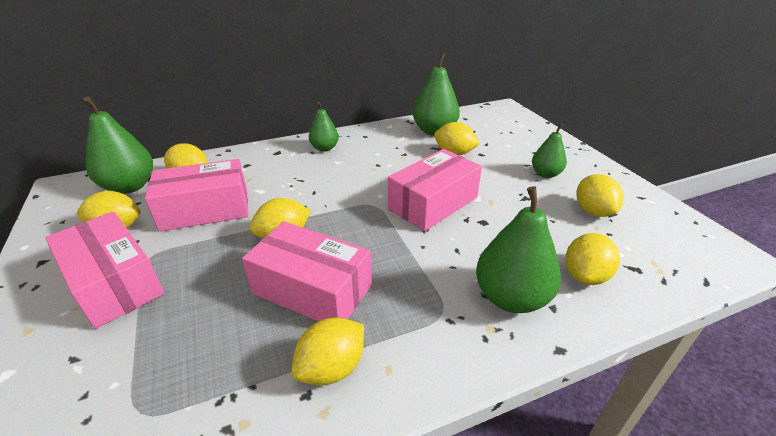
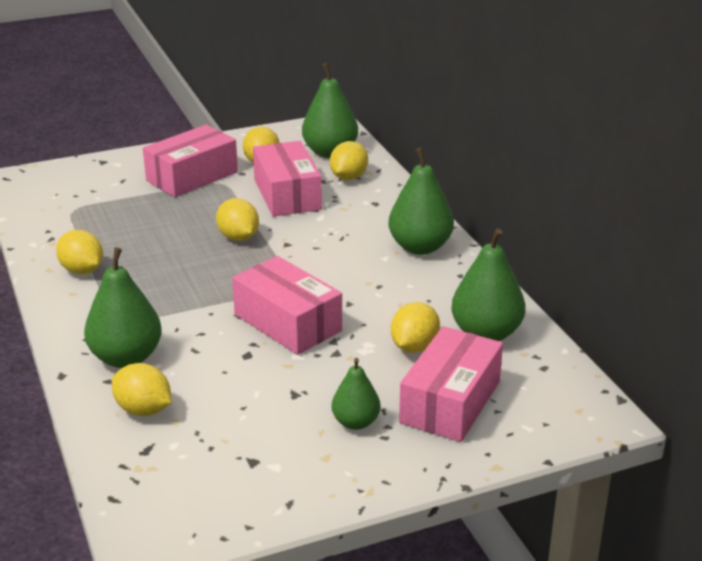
camera: 90 degrees right, 5 degrees down
(312, 289) = (164, 257): pink box -> pink box (450, 402)
(324, 148) = (420, 247): green pear -> green pear, size x1.66
(593, 211) = (258, 445): yellow lemon -> none

